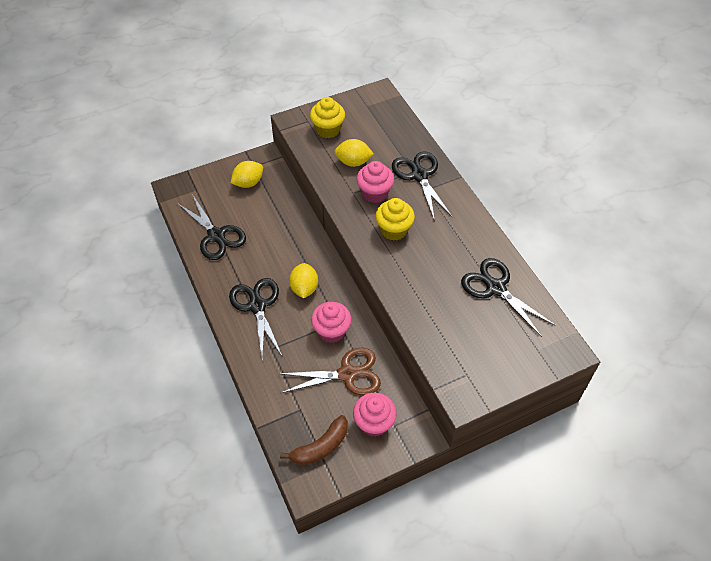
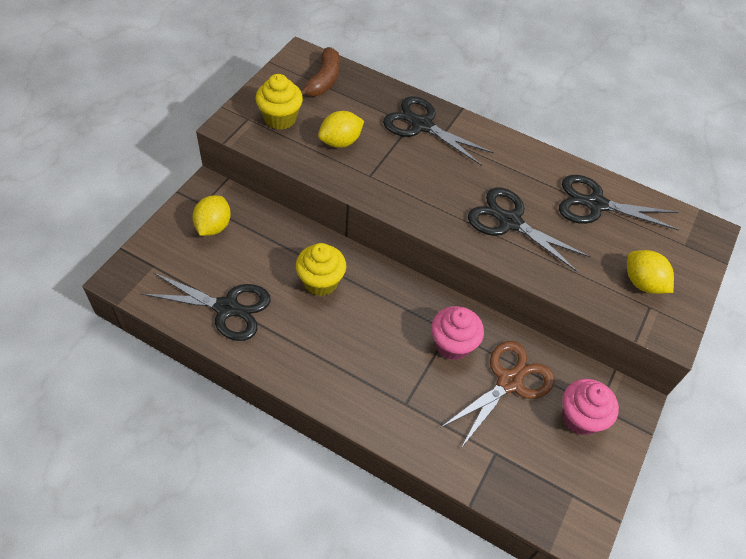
camera: 40 degrees left, 0 degrees up
(257, 306) = (347, 363): black scissors -> black scissors (509, 222)
(304, 288) = (382, 313): yellow lemon -> yellow lemon (642, 283)
(320, 447) = (553, 480): brown banana -> brown banana (323, 80)
(374, 193) = (393, 165): pink cupcake -> none
(394, 230) = (448, 195): yellow cupcake -> yellow cupcake (320, 282)

